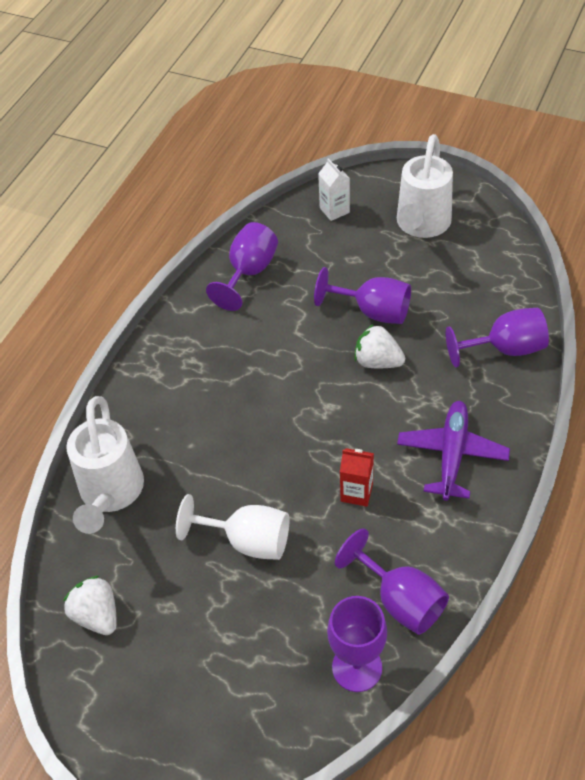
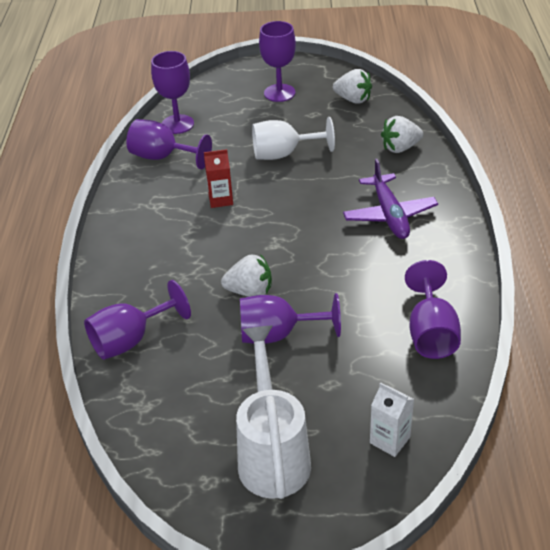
camera: 155 degrees right, 10 degrees down
(110, 494) = (400, 148): white watering can -> white strawberry
(182, 679) = (279, 93): none -> purple goblet
(451, 454) = (155, 243): purple plane -> purple plane (389, 215)

